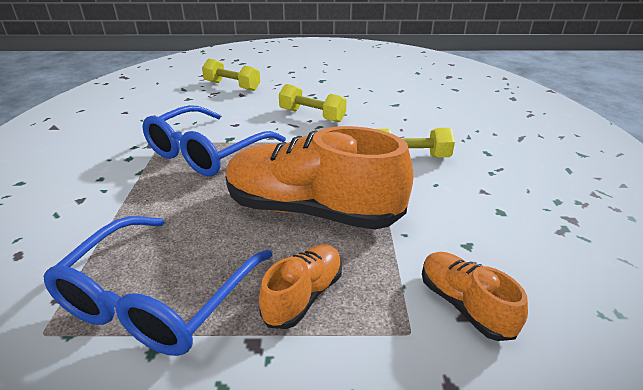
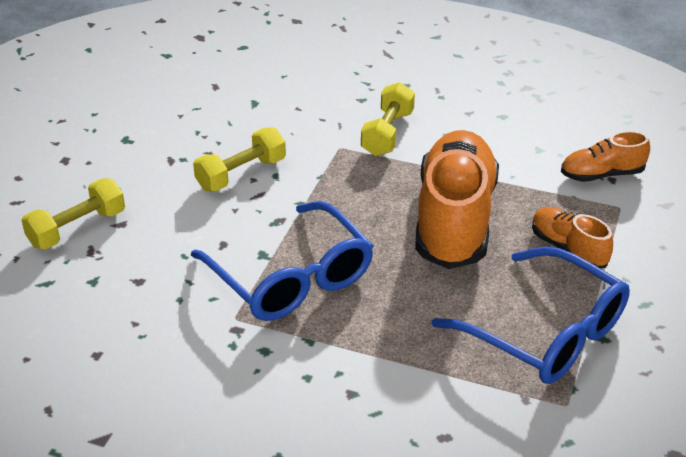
camera: 70 degrees left, 5 degrees up
(312, 210) = (454, 220): orange shoe -> orange shoe turned 150 degrees clockwise

